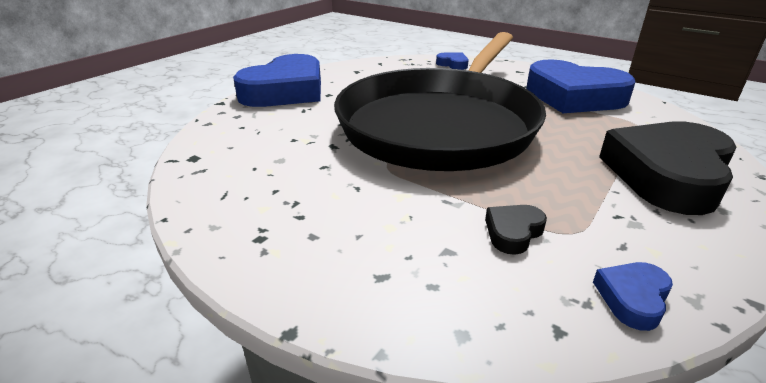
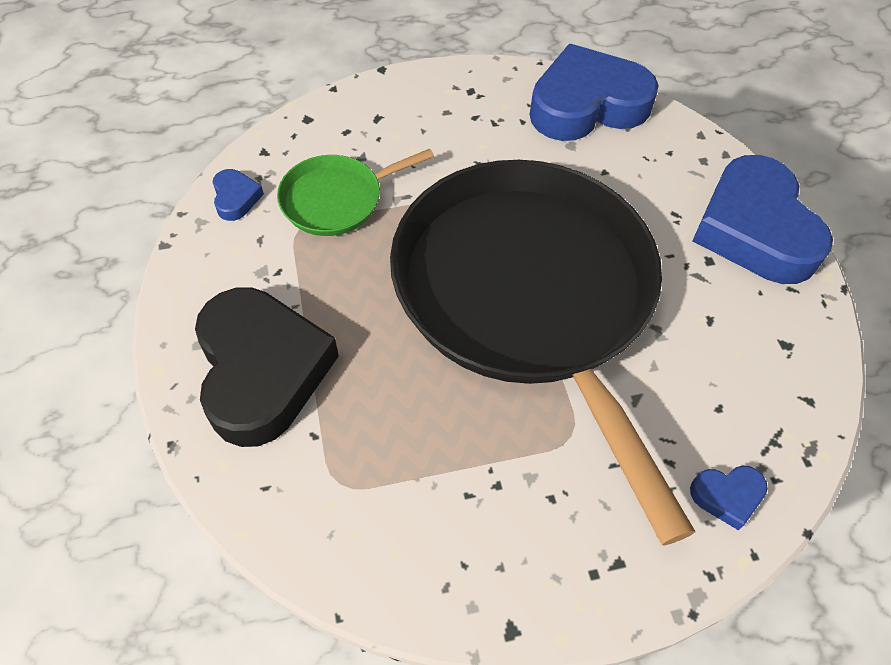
camera: 130 degrees right, 25 degrees up
(513, 232) = (337, 199): black heart -> green pan
(573, 97) = (464, 514): blue heart -> blue heart (587, 105)

